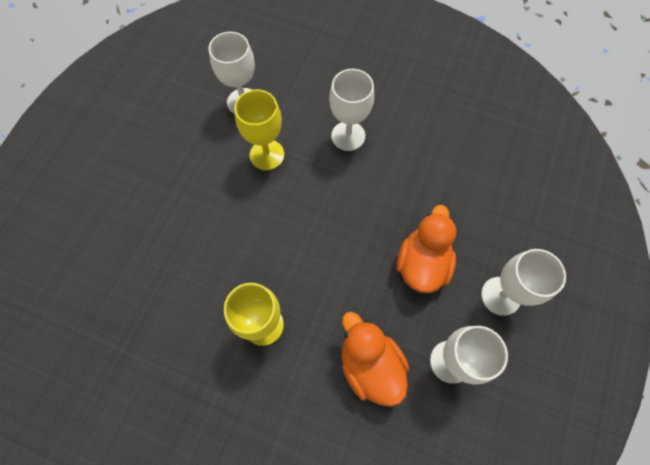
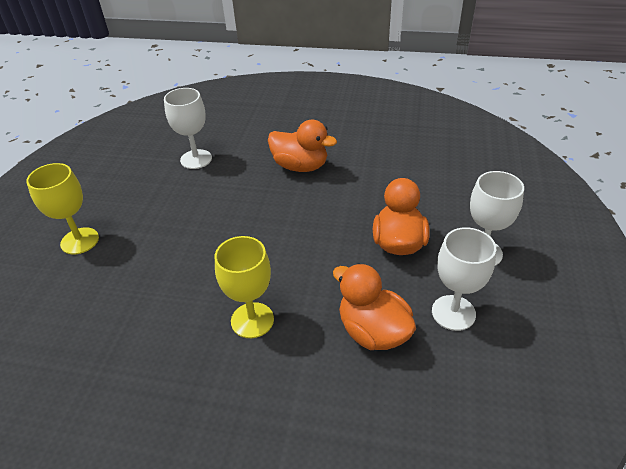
camera: 10 degrees left, 25 degrees down
(267, 155) = (226, 191): yellow goblet -> yellow goblet (80, 241)
(348, 136) = (300, 166): white goblet -> orange duck

